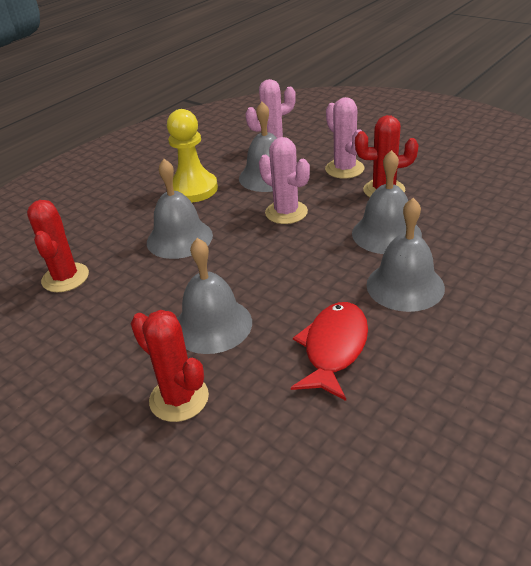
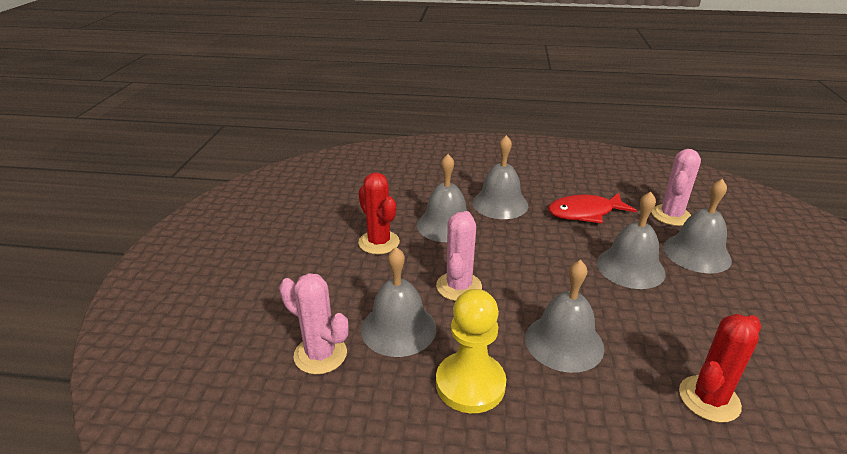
camera: 125 degrees left, 5 degrees down
(179, 398) = (696, 253): red cactus -> grey bell
(344, 169) = (350, 277): pink cactus -> pink cactus (671, 215)

